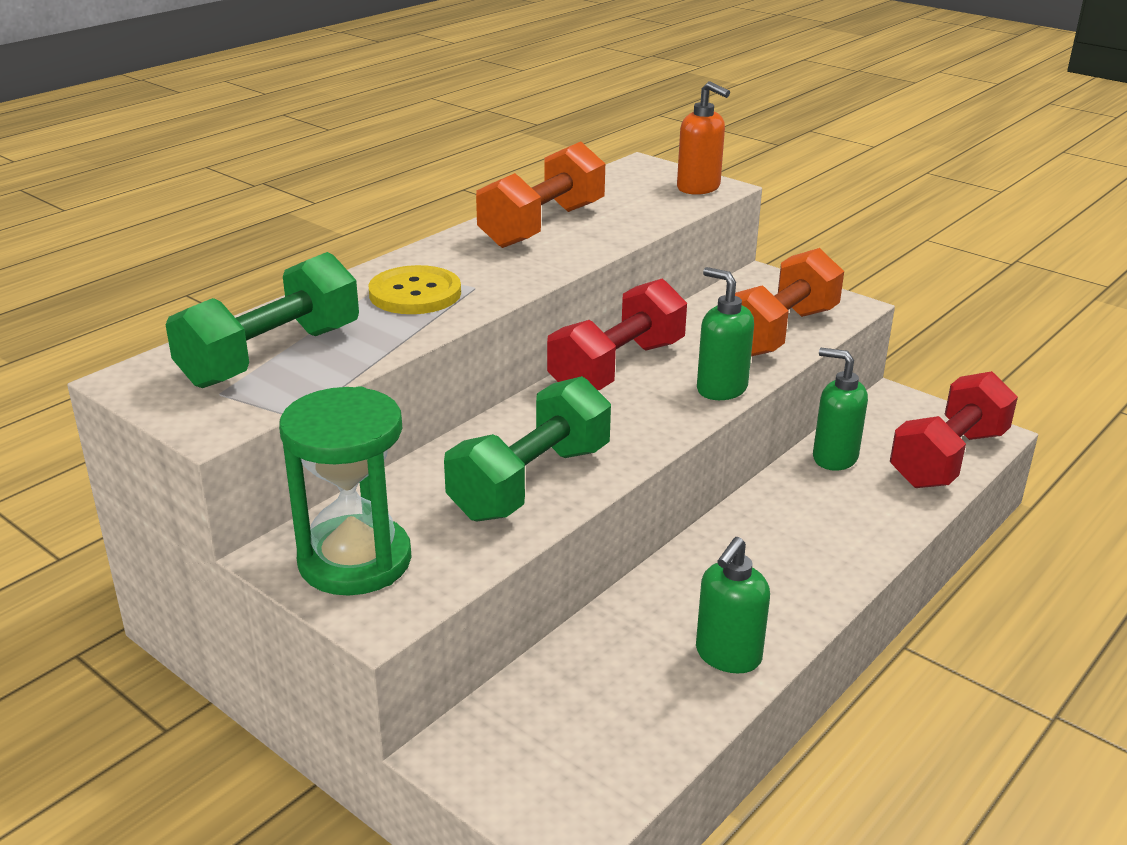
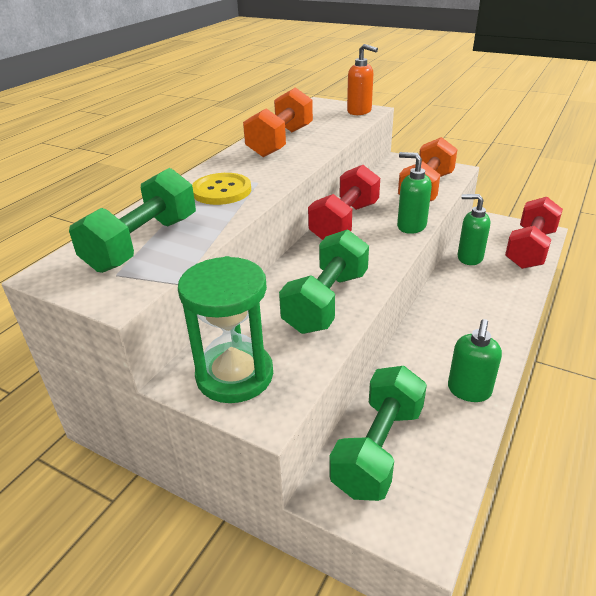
camera: 10 degrees left, 5 degrees up
(550, 709) = (378, 449): none -> green dumbbell

